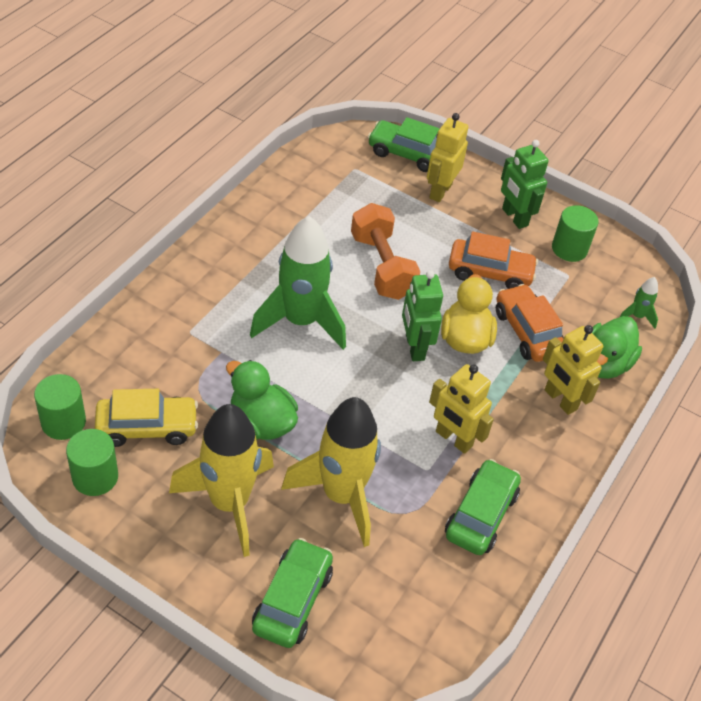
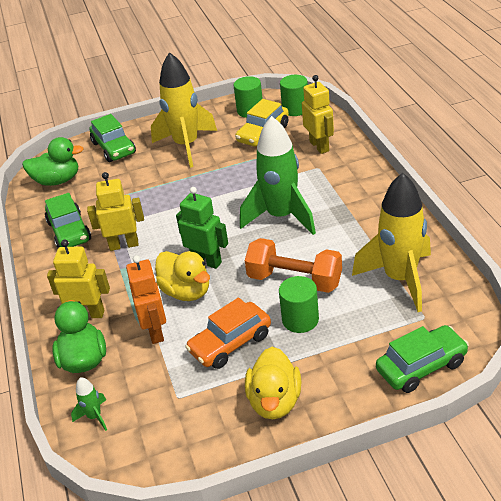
camera: 140 degrees right, 10 degrees down
(261, 422) = (222, 173): green duck -> green duck (57, 180)
(341, 495) = (144, 184): yellow rocket -> yellow rocket (400, 279)
(440, 191) = (351, 364): yellow robot -> yellow robot (319, 146)
(514, 217) = (275, 401): green robot -> yellow duck
(527, 332) = (156, 331): orange car -> orange robot
(569, 249) = (203, 419): green cylinder -> green cylinder (300, 320)

